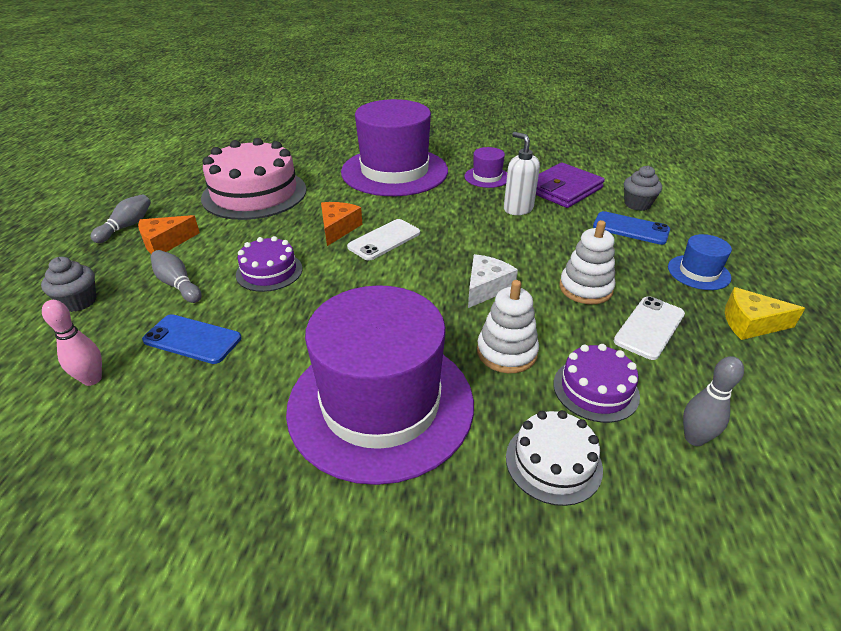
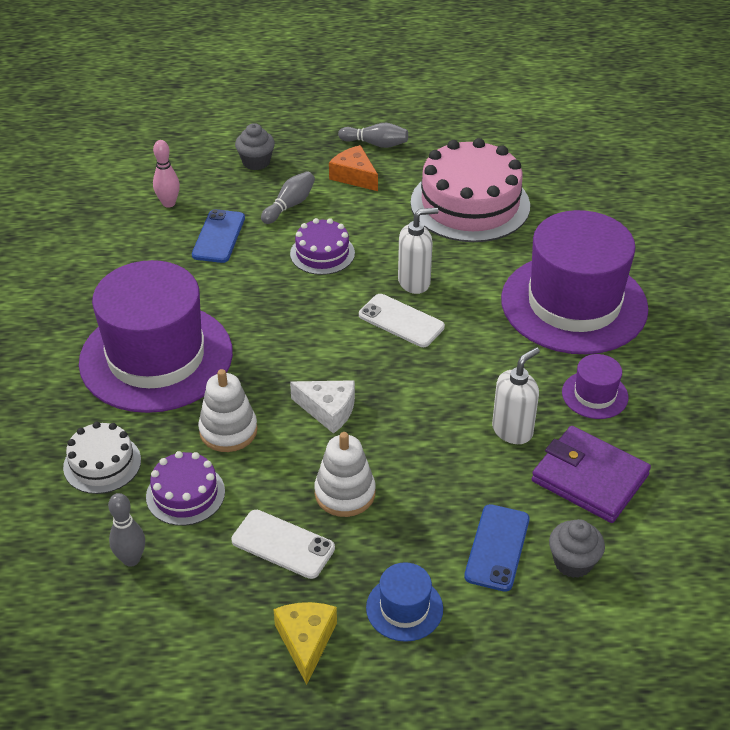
camera: 80 degrees right, 5 degrees up
(338, 228) = (414, 282): orange cheese -> white soap dispenser

